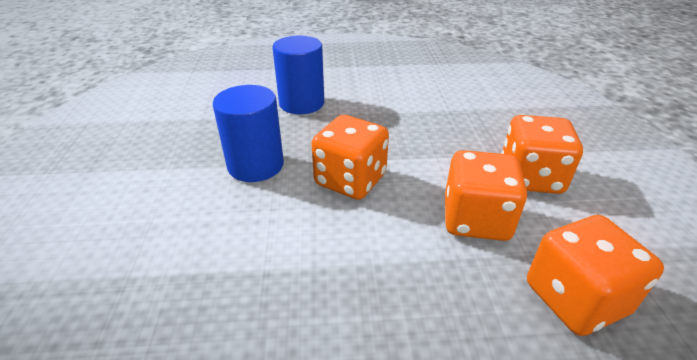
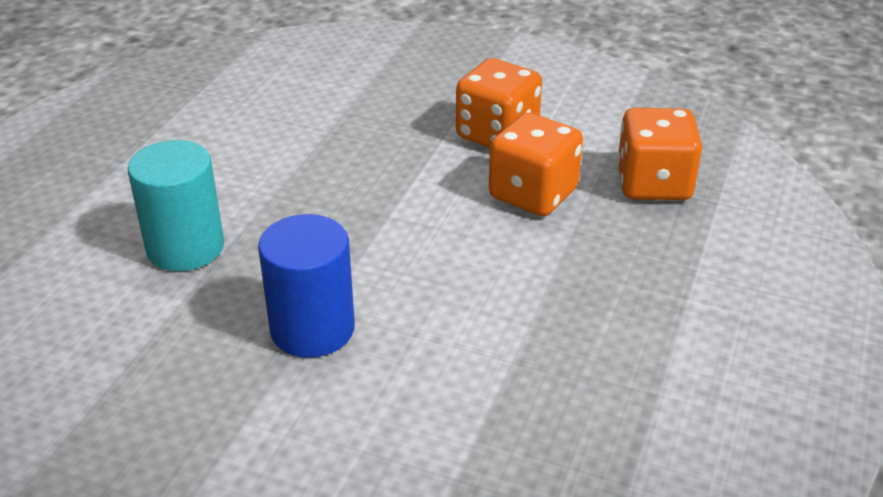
camera: 65 degrees left, 0 degrees up
(301, 103) = (185, 247): blue cylinder -> turquoise cylinder
(350, 180) = (408, 256): orange dice -> none

